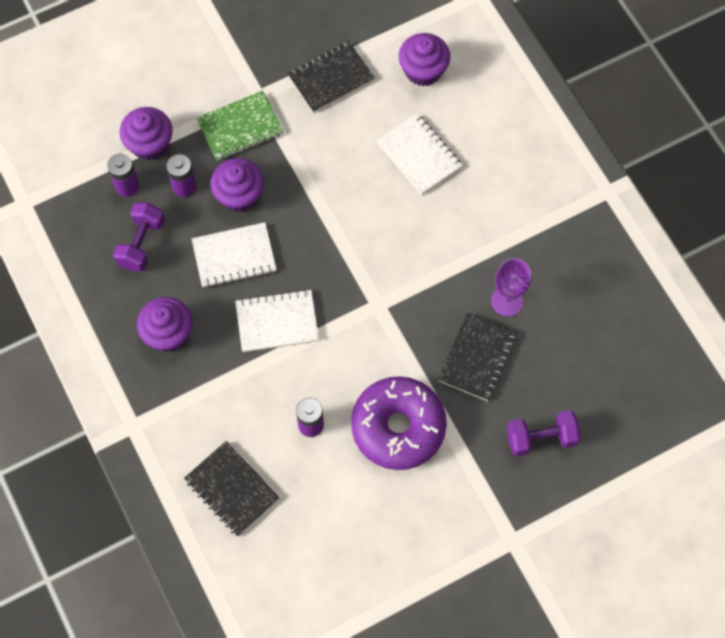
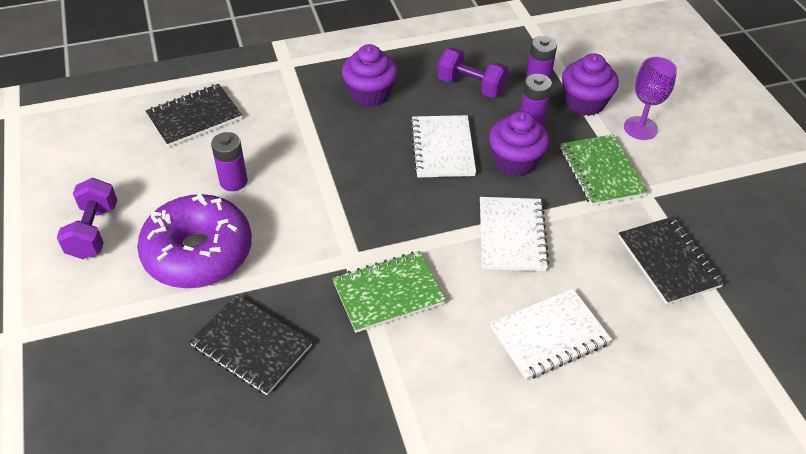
camera: 100 degrees right, 20 degrees down
(277, 322) = (358, 171): white notebook -> white notebook (512, 236)
(406, 271) = (388, 293): none -> green notebook
(423, 70) = (683, 364): purple cupcake -> none
(507, 301) = (317, 395): purple goblet -> purple goblet (640, 128)
(541, 438) = (119, 395): purple dumbbell -> purple dumbbell (93, 231)

